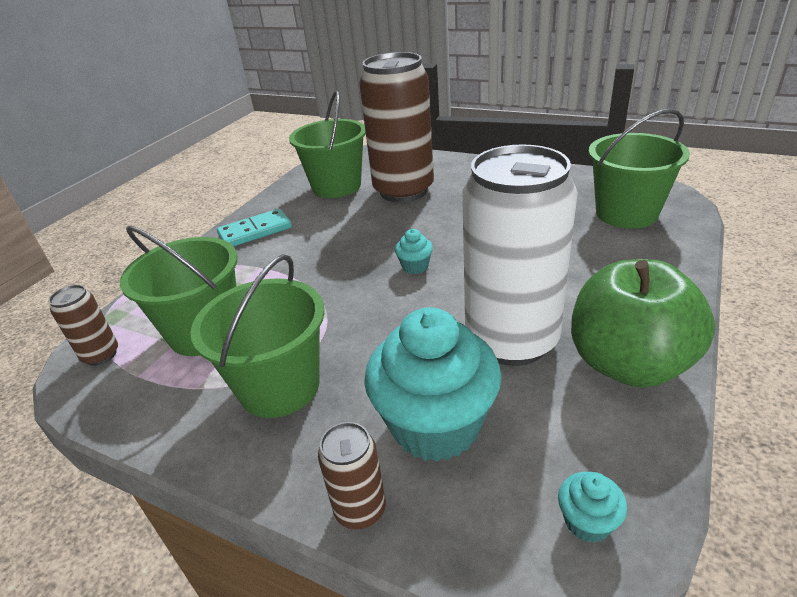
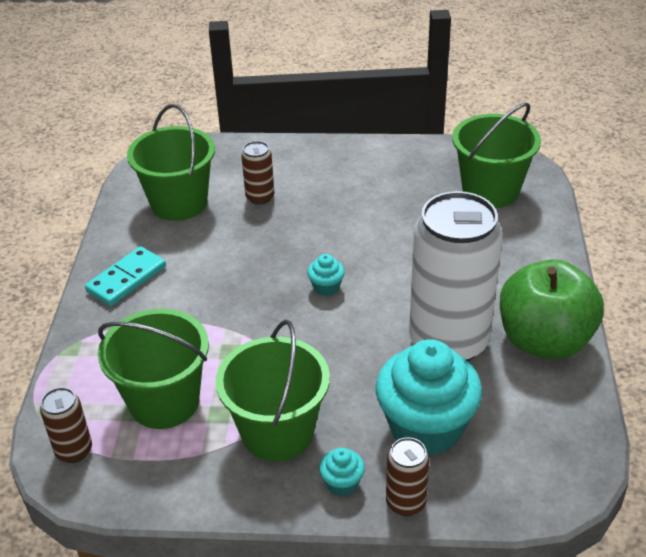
camera: 25 degrees left, 5 degrees up
(403, 191) = (260, 197): brown can -> brown can, size x0.43
(587, 522) = (559, 462): turquoise cupcake -> turquoise cupcake (342, 483)

